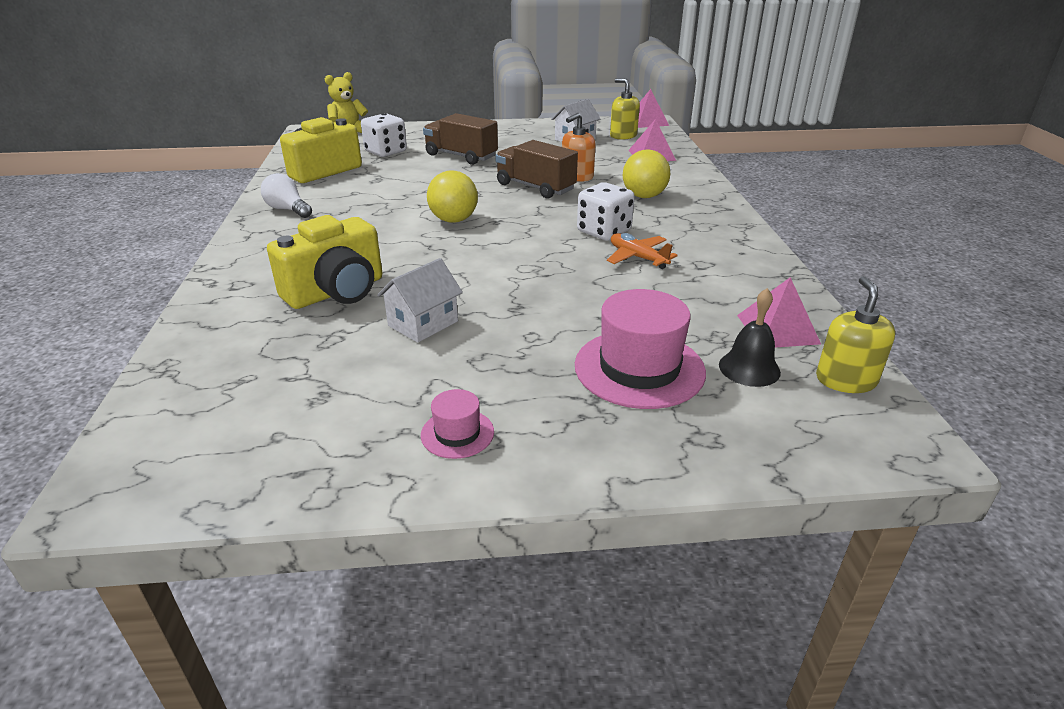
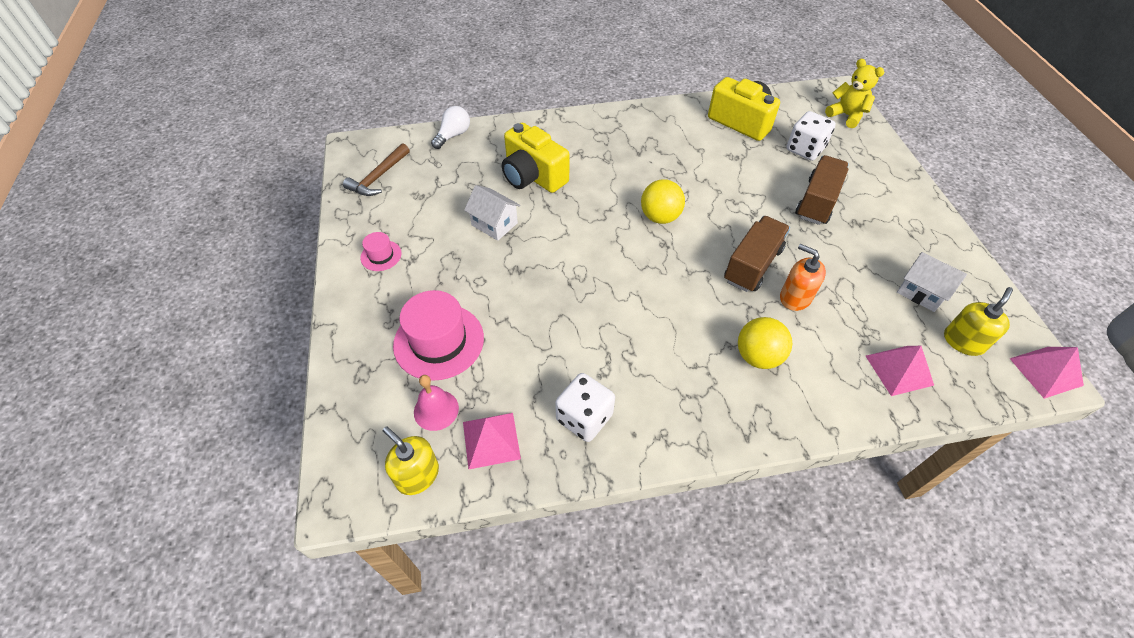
camera: 85 degrees right, 20 degrees up
(237, 450) = (378, 177): none -> brown hammer
(288, 210) = (656, 123): white light bulb -> white light bulb (453, 135)
(604, 231) = (659, 321): white dice -> white dice (584, 417)
(637, 257) = (609, 346): orange plane -> none
(749, 368) = (436, 410): black bell -> pink bell
(845, 380) = (417, 475): yellow soap dispenser -> yellow soap dispenser turned 135 degrees counterclockwise

